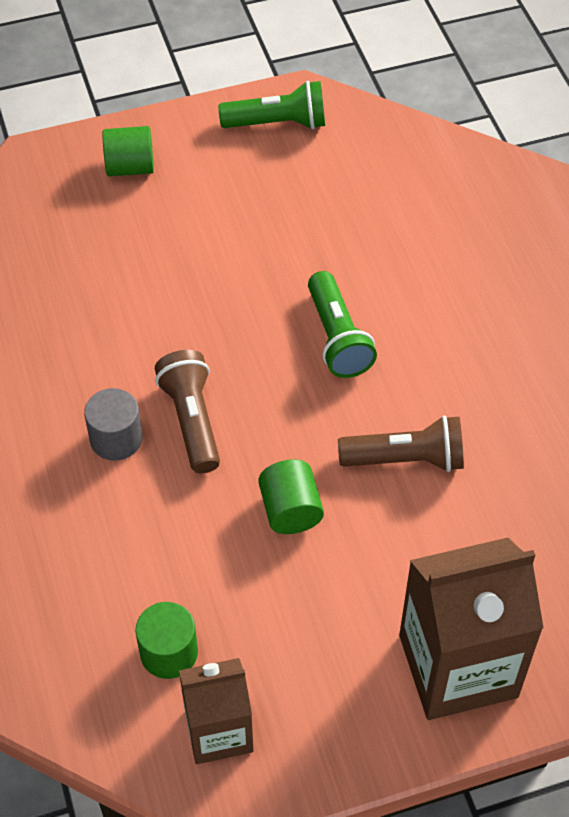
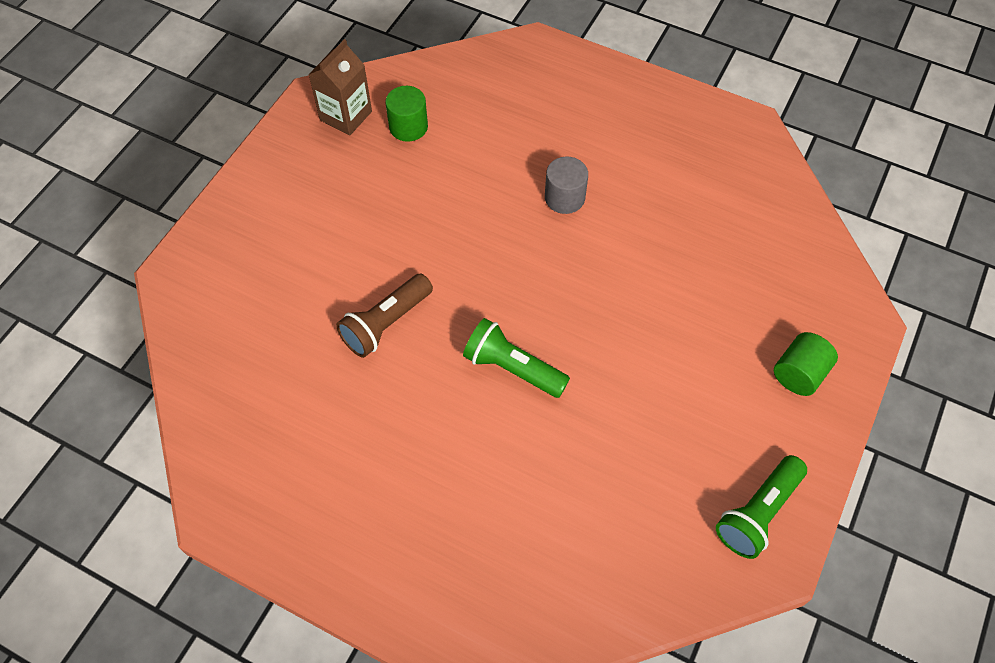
camera: 135 degrees right, 5 degrees up
(192, 420) = (537, 241): brown flashlight -> none
(290, 510) = (423, 239): green cylinder -> none
(458, 666) = (248, 234): brown carton -> none

